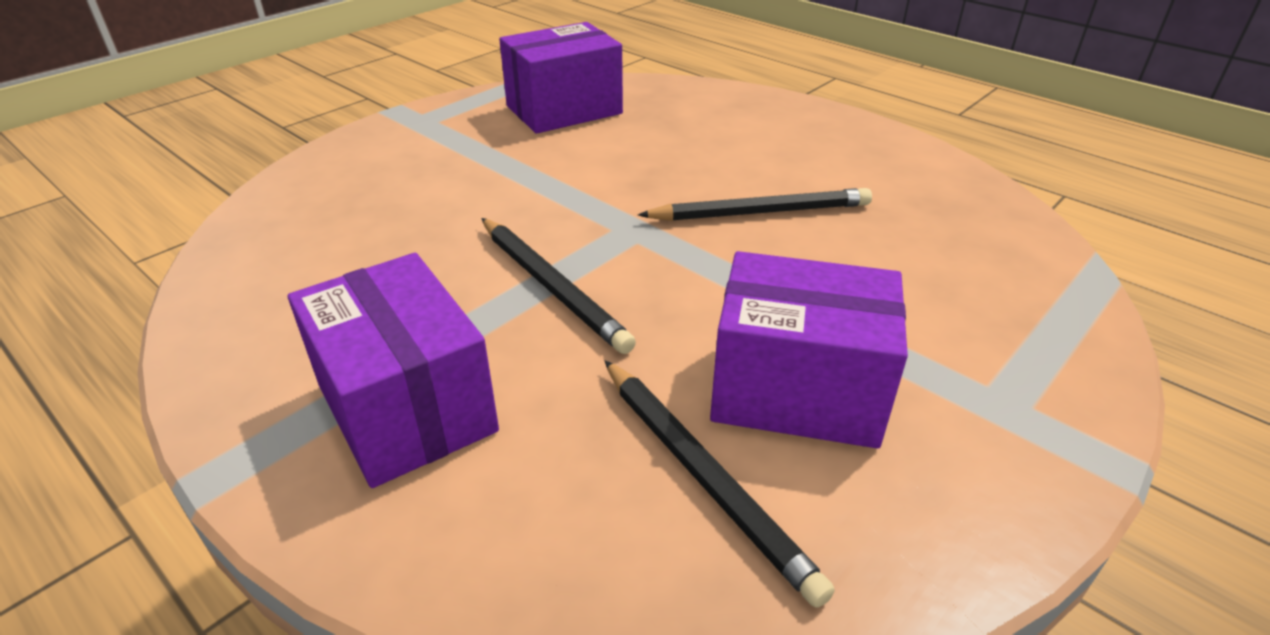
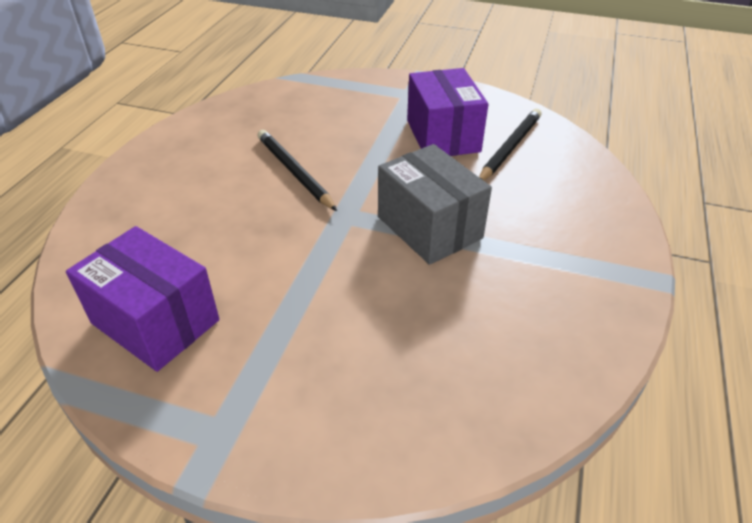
camera: 115 degrees left, 5 degrees up
(406, 408) = (559, 238): purple box -> none
(551, 286) = (429, 227): black pencil -> grey box

